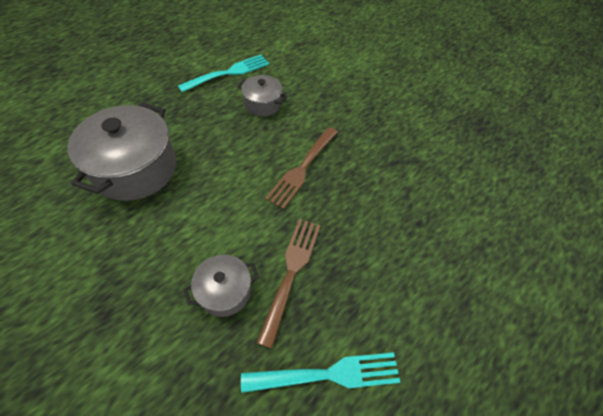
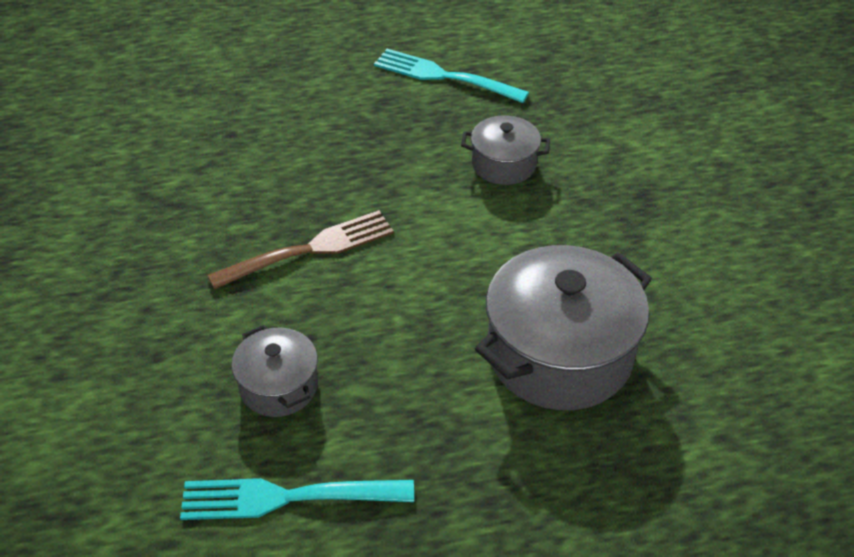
camera: 145 degrees left, 10 degrees down
(291, 273) = (421, 150): brown fork -> none

